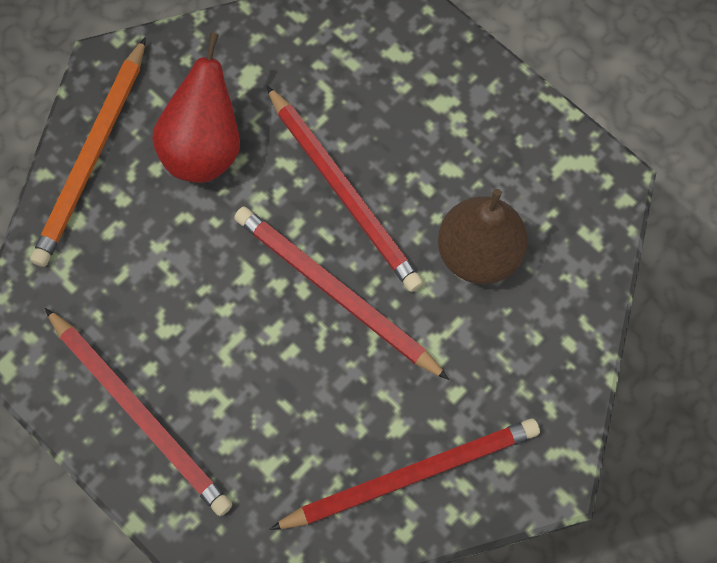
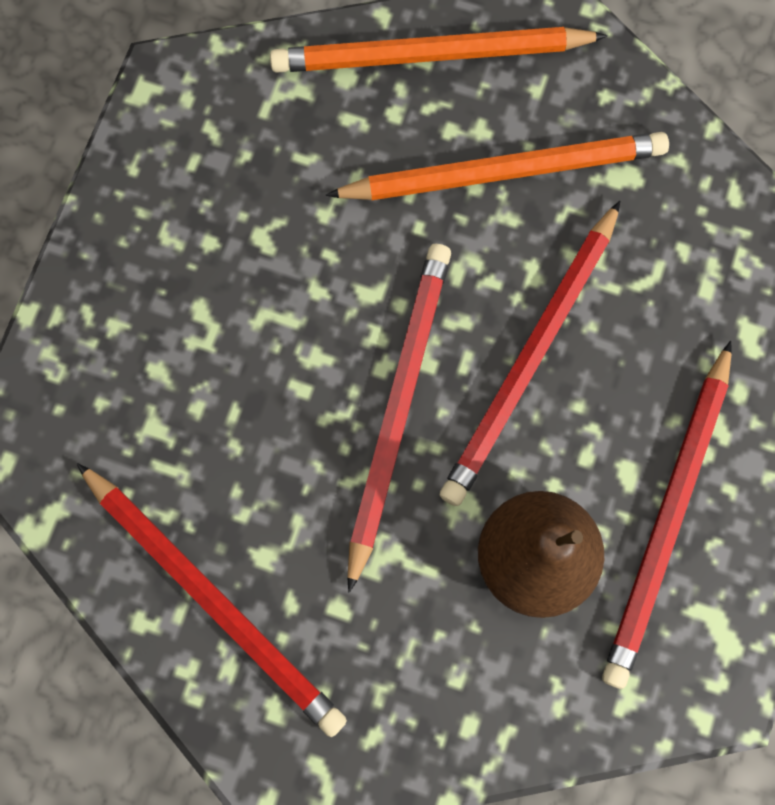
camera: 65 degrees right, 5 degrees up
(140, 413) = (152, 257): red pencil -> red pencil (668, 517)
(204, 148) = (504, 171): red pear -> orange pencil

